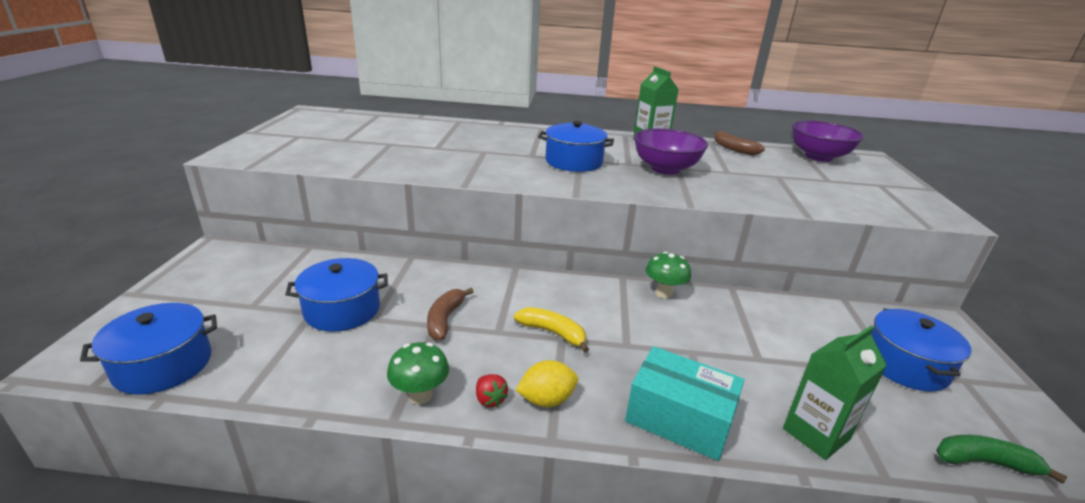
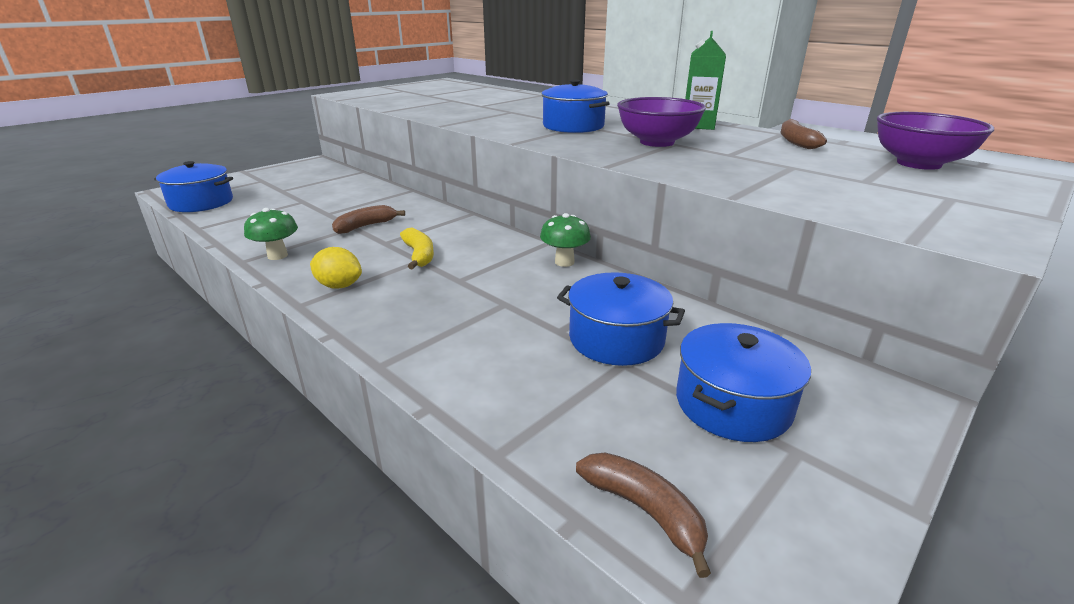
camera: 40 degrees right, 0 degrees up
(342, 310) = (319, 205): blue pot -> blue pot (616, 339)
(490, 399) = (308, 272): red strawberry -> none
(679, 419) = (403, 333): turquoise box -> none
(816, 434) = (497, 395): green carton -> none
(984, 462) = (644, 511): green banana -> brown banana

